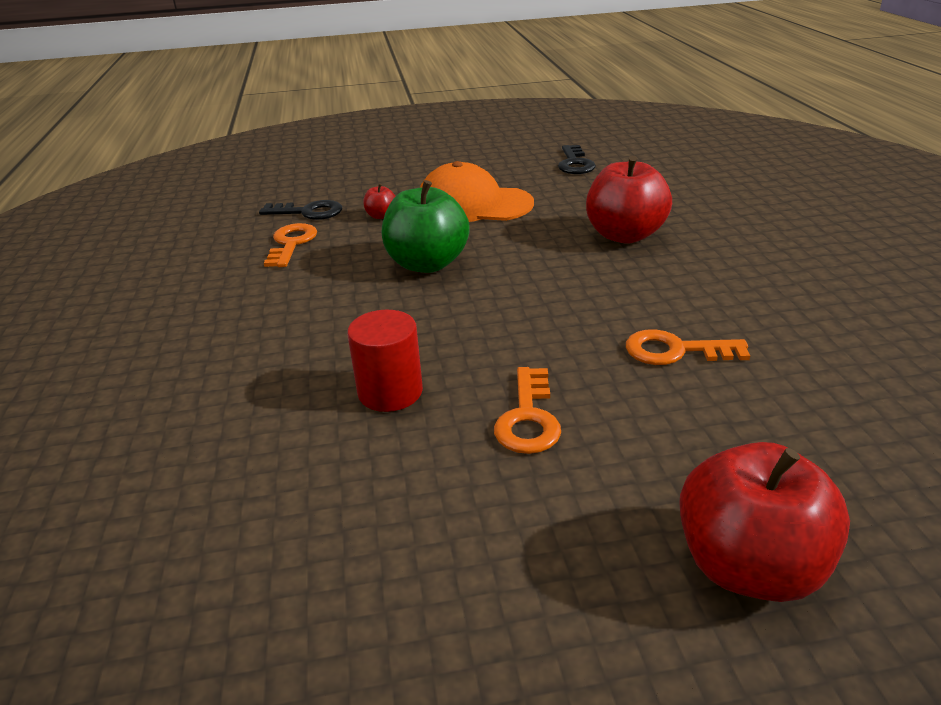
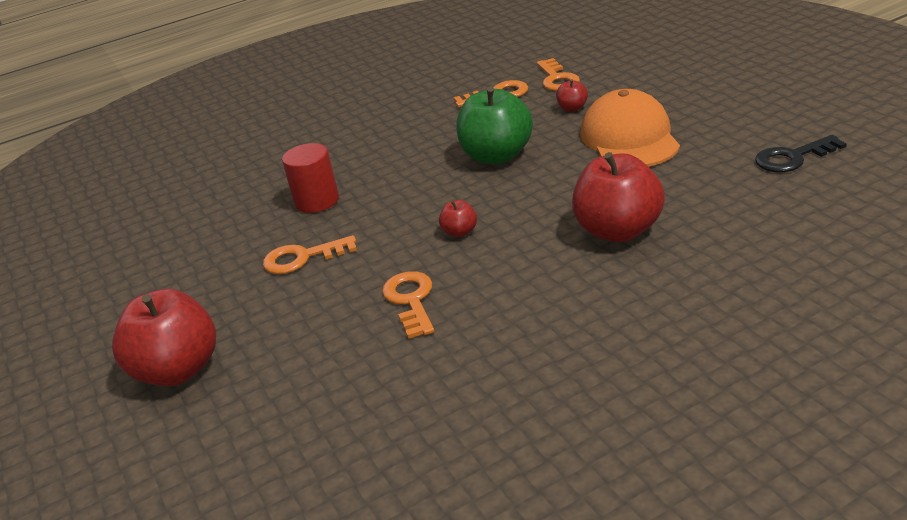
camera: 75 degrees right, 0 degrees up
(308, 212) = (557, 79): black key -> orange key
(562, 305) = (460, 232): none -> red apple

